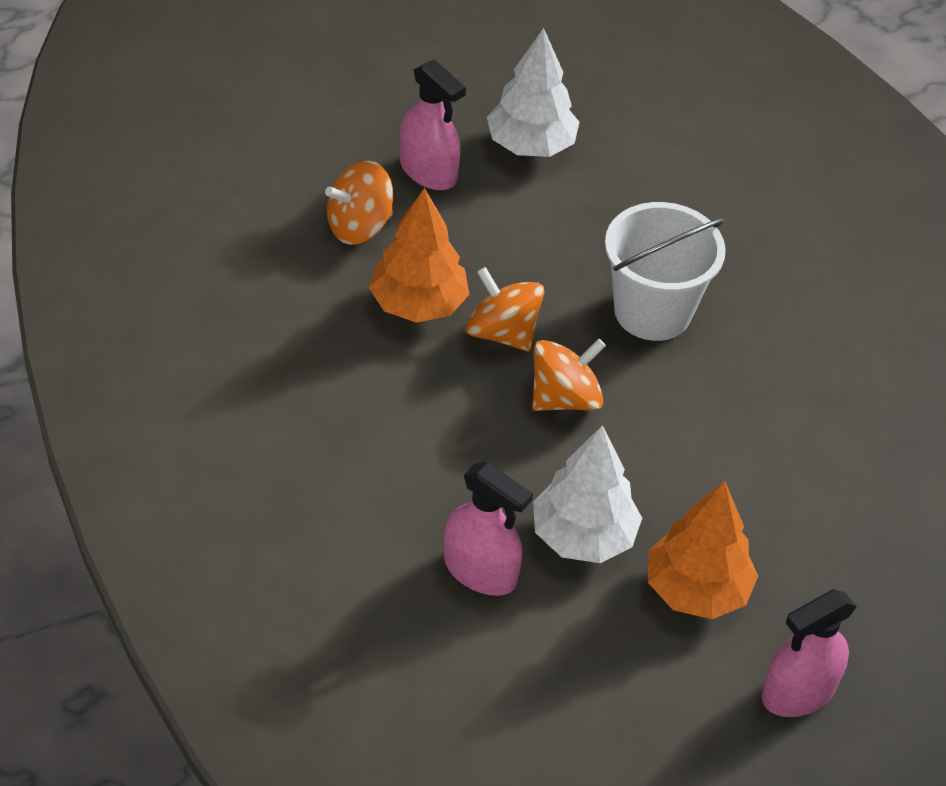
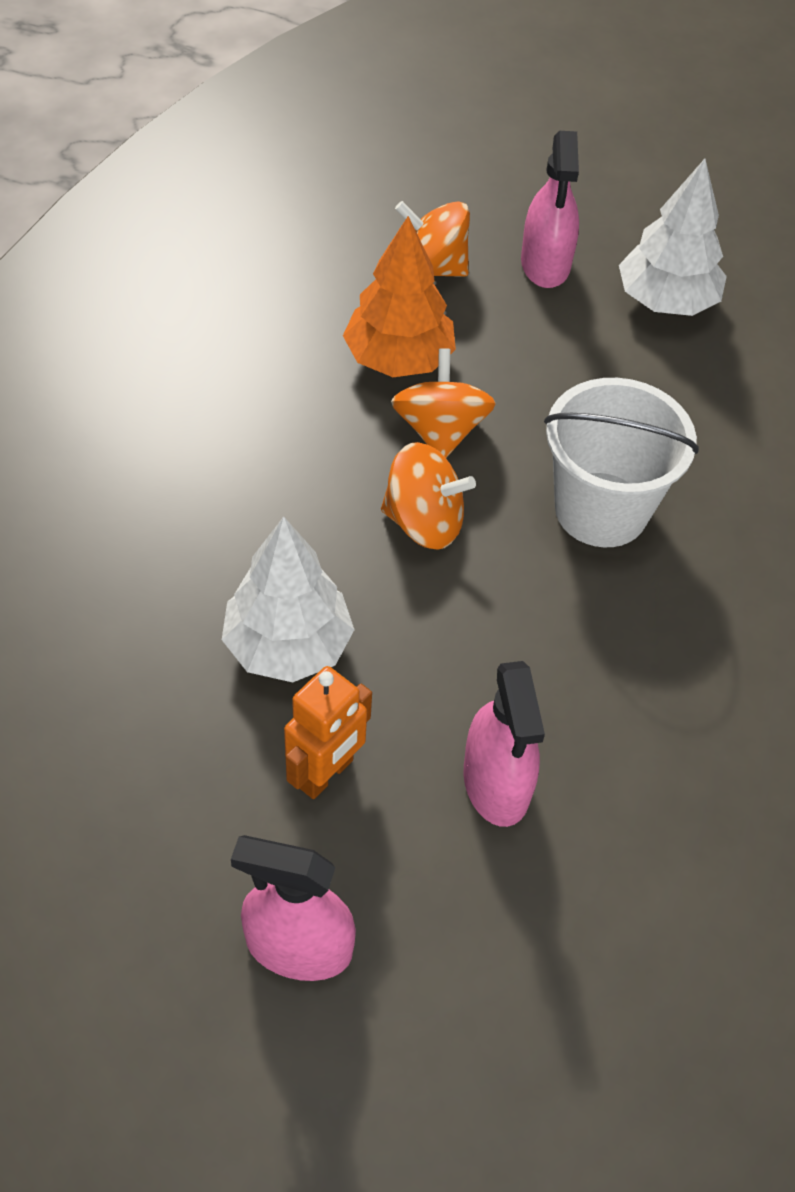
camera: 45 degrees right, 5 degrees up
(480, 571) = (167, 603): pink spray bottle -> pink spray bottle (496, 783)
(696, 590) = (326, 774): orange tree -> orange robot

